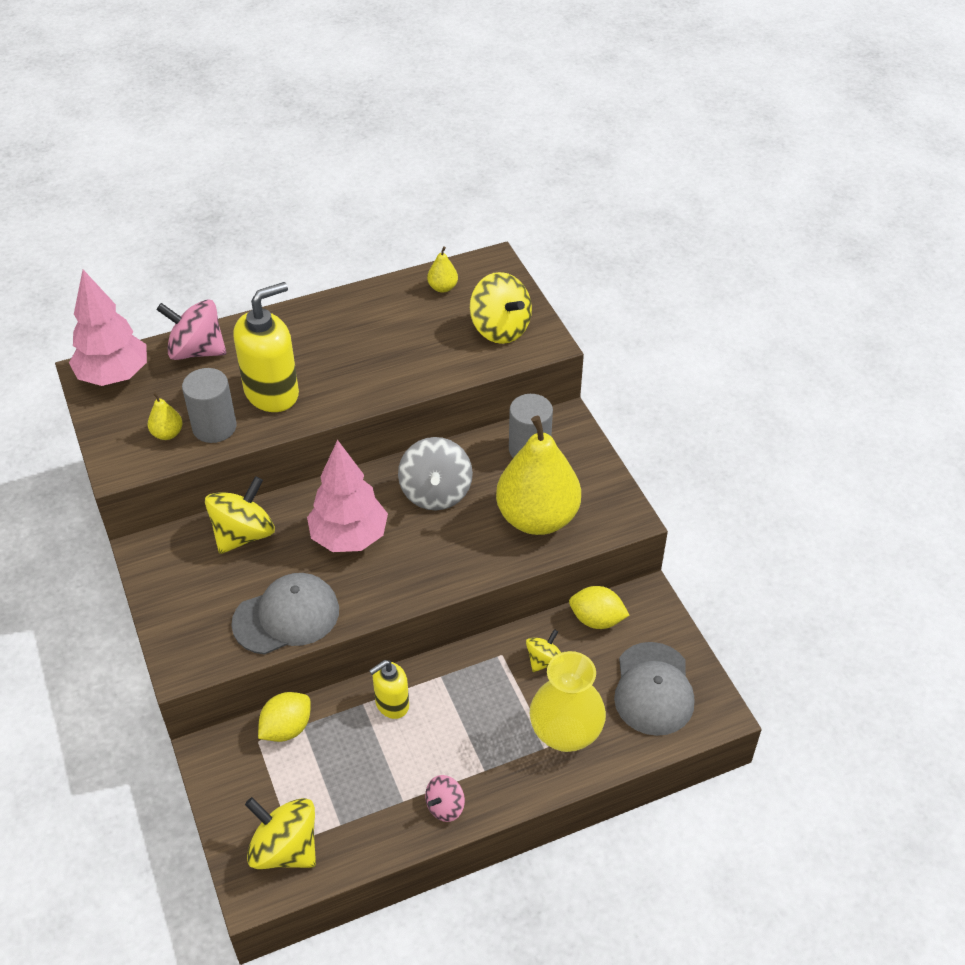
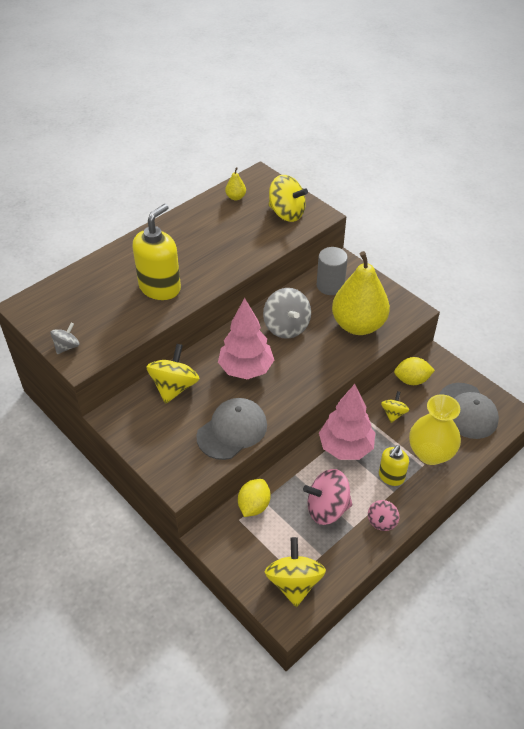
camera: 20 degrees left, 0 degrees up
(114, 376) = (43, 304): pink tree -> pink tree (345, 447)
(114, 442) = (67, 346): none -> grey spinning top
(167, 434) = (102, 331): yellow pear -> none
(197, 351) = (92, 274): pink spinning top -> pink spinning top (327, 508)
(214, 427) = (133, 319): grey cylinder -> none
(285, 849) = (294, 582): yellow spinning top -> yellow spinning top turned 75 degrees clockwise
(392, 704) = (314, 469): yellow soap dispenser -> yellow soap dispenser (391, 476)

